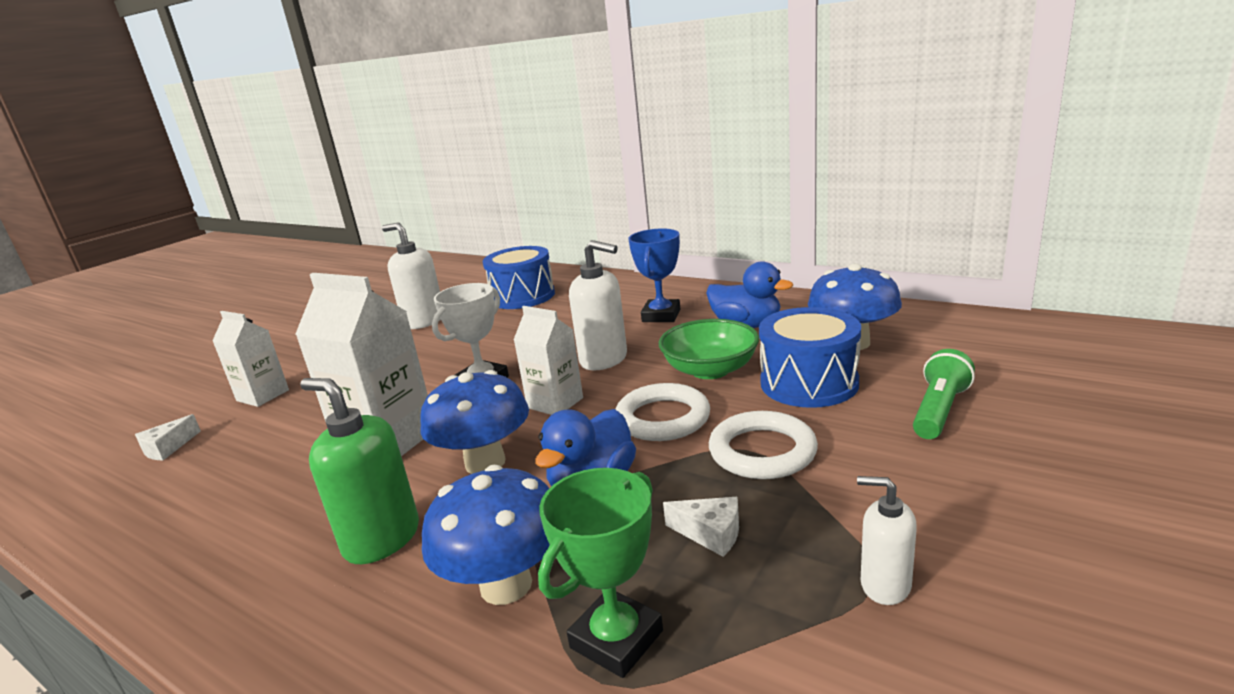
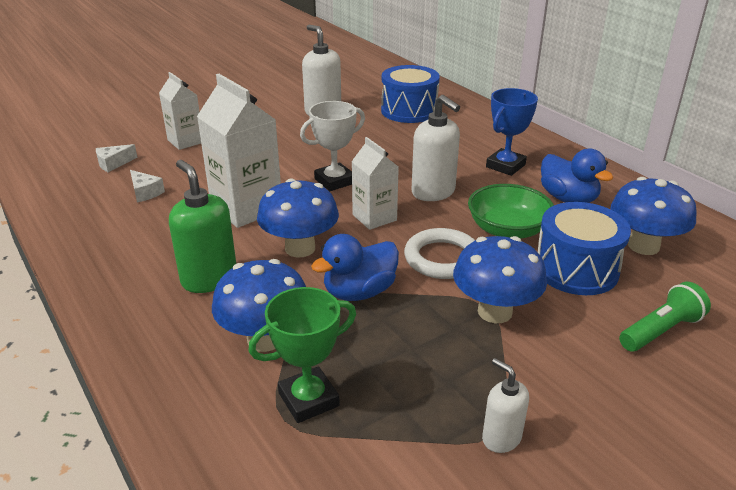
camera: 20 degrees right, 10 degrees up
(710, 534) = (413, 357): white cheese -> white cheese (145, 192)
(762, 451) = (494, 312): white ring -> blue mushroom

